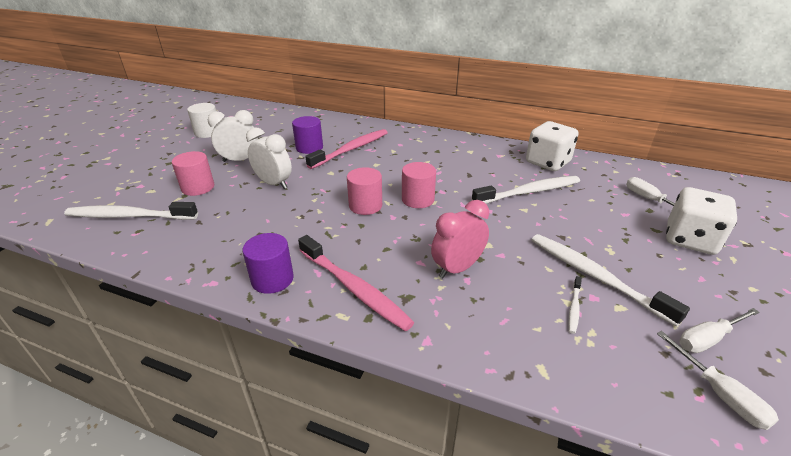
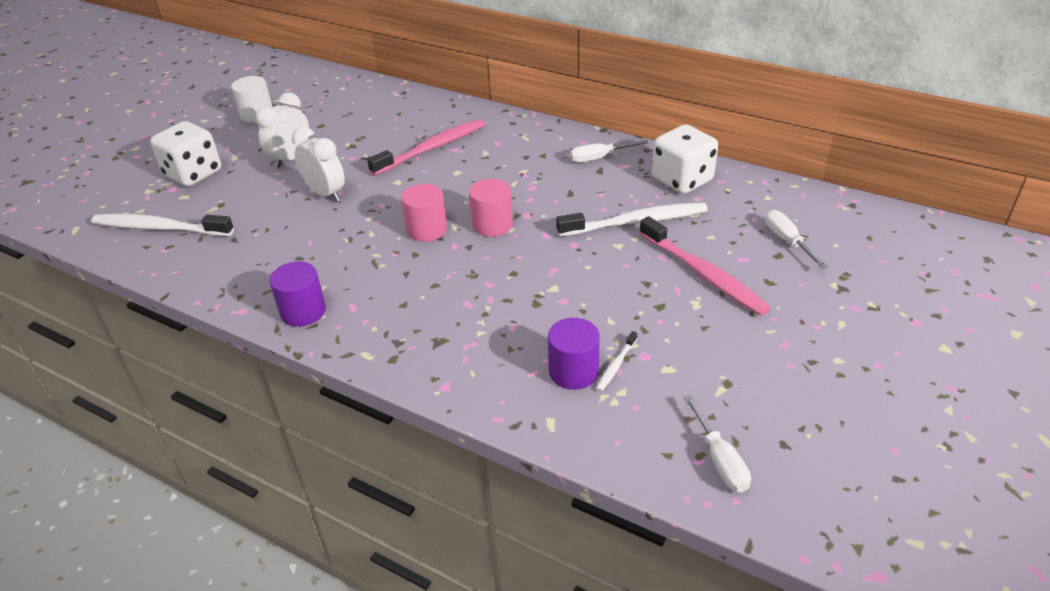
camera: 10 degrees right, 5 degrees up
(198, 187) = (237, 195): pink cylinder -> none
(240, 160) = (291, 159): white clock -> white clock turned 60 degrees counterclockwise
(309, 148) = (379, 143): purple cylinder -> purple cylinder (573, 371)
(354, 288) = (386, 327): pink toothbrush -> pink toothbrush (703, 274)
(457, 268) = (506, 313): pink clock -> none
(594, 276) = (659, 333): white toothbrush -> none
(690, 240) = (803, 297): white dice -> white dice (193, 174)
(708, 339) = (745, 408): white screwdriver -> white screwdriver (599, 158)

